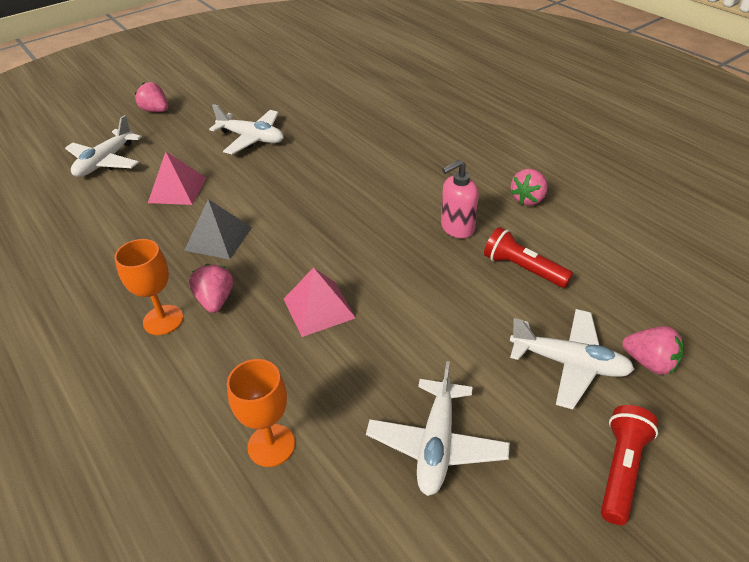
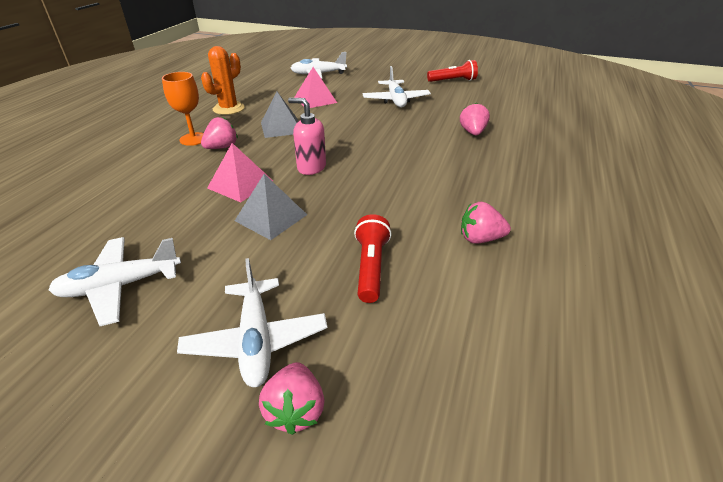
camera: 55 degrees right, 5 degrees down
(109, 266) = (228, 108): none -> orange cactus
(156, 111) = (383, 67): pink strawberry -> pink strawberry (472, 132)
(271, 445) = (99, 212): orange goblet -> none
(403, 304) = (271, 217): none -> grey pyramid
(457, 228) = (390, 212): pink soap dispenser -> pink soap dispenser (311, 167)
(621, 470) = (120, 426): red flashlight -> red flashlight (453, 81)

